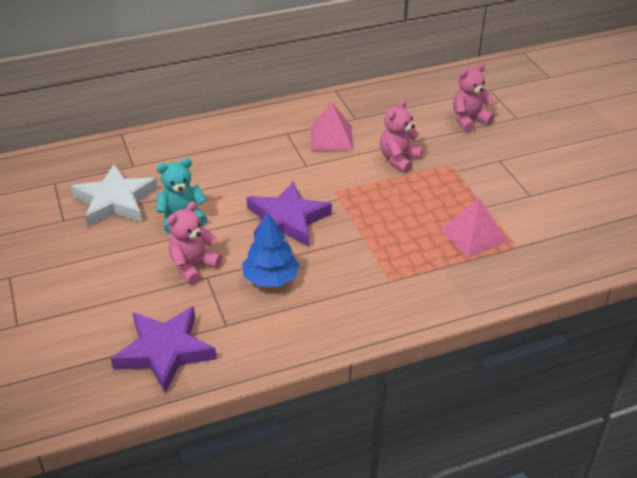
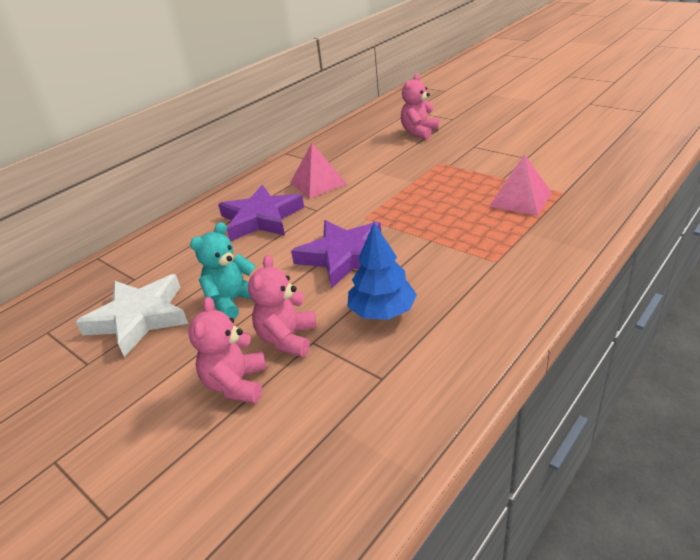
camera: 25 degrees left, 5 degrees down
(165, 351) = (339, 444): purple star -> purple star (261, 218)
(399, 159) = (394, 175): pink teddy bear -> pink teddy bear (236, 384)

